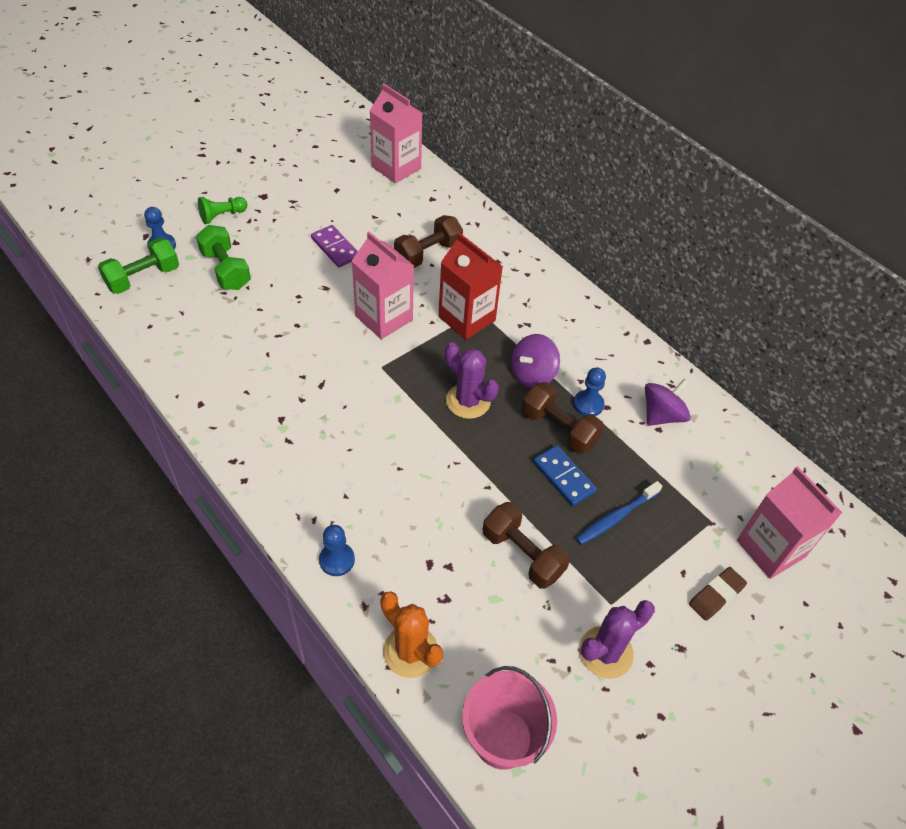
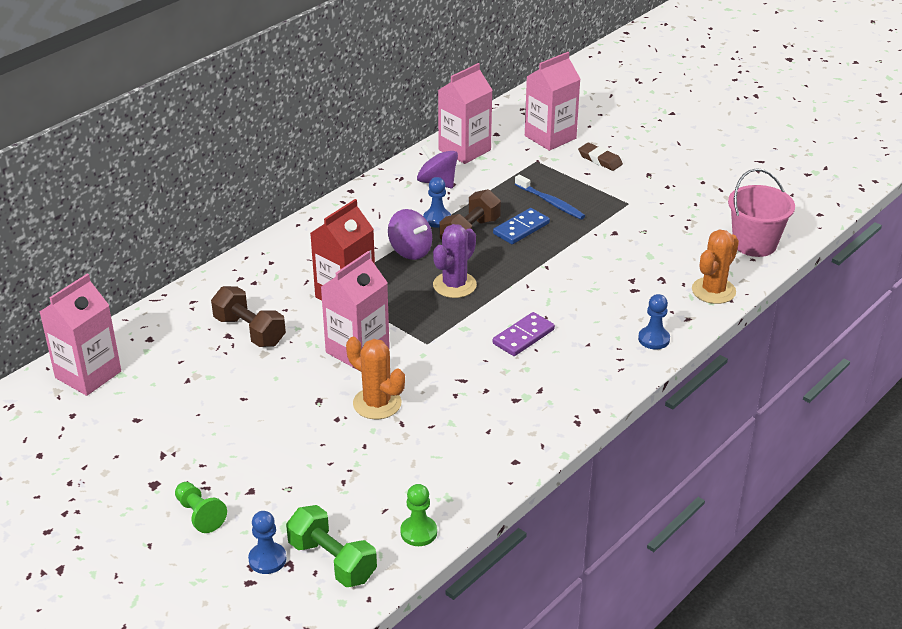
camera: 95 degrees left, 15 degrees down
(148, 329) = (418, 532): none -> green pawn
(226, 270) = (303, 488): green dumbbell -> none
(308, 322) = (377, 403): none -> orange cactus
(335, 248) = (250, 402): purple domino -> purple domino (523, 336)
(522, 554) = (604, 244): brown dumbbell -> none
(605, 652) = (668, 204): purple cactus -> none
(733, 451) = (464, 150): none -> pink carton

